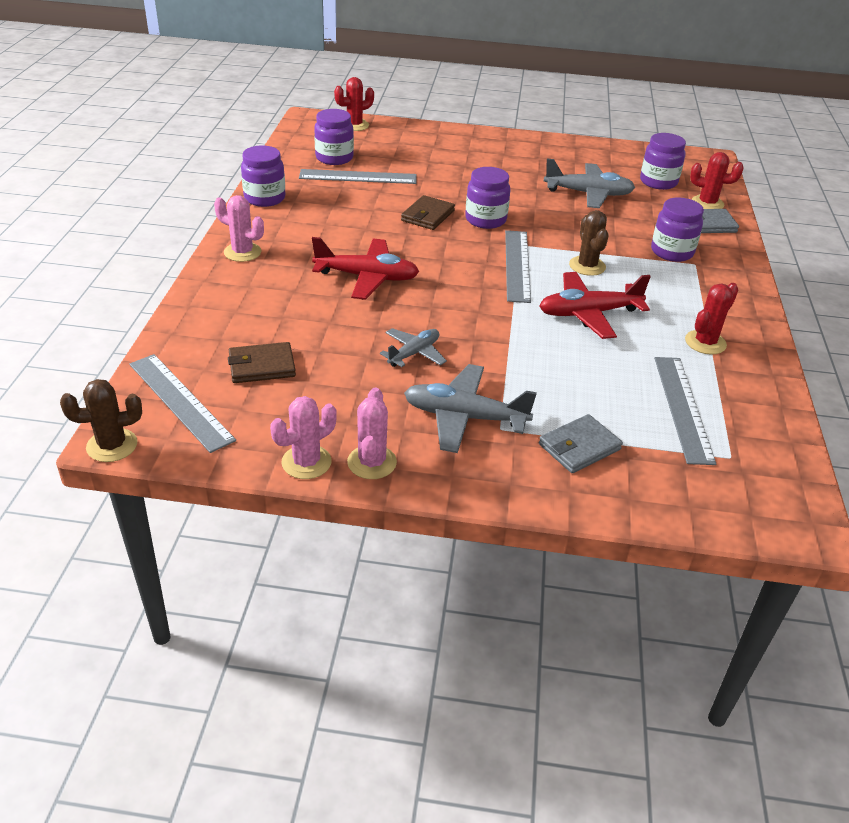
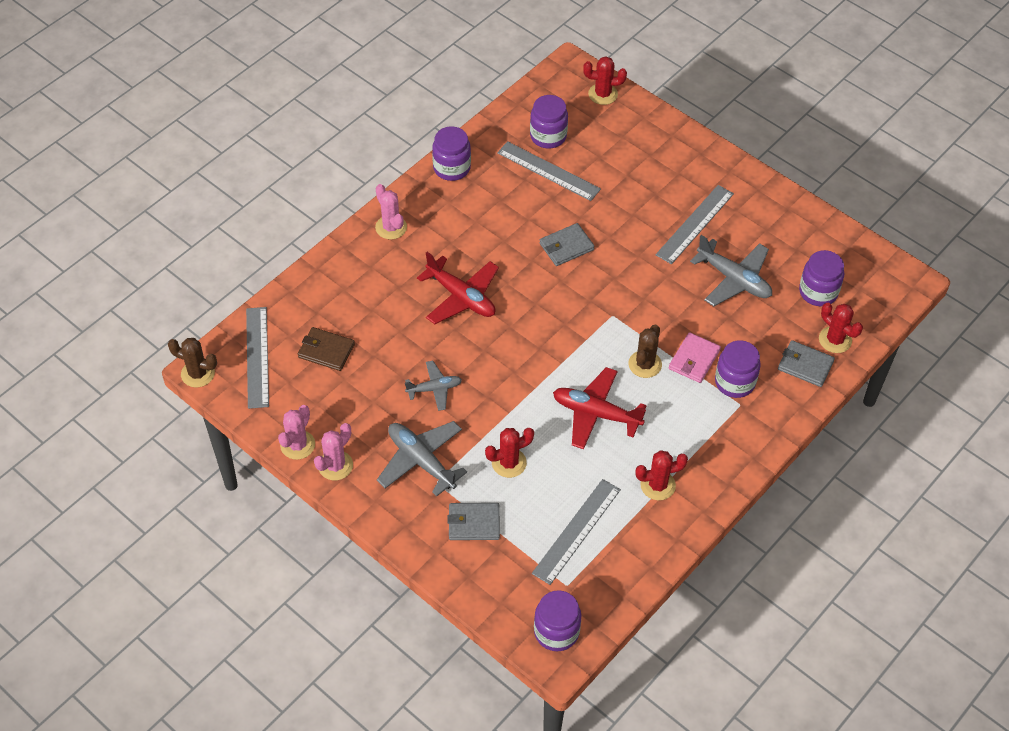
camera: 35 degrees right, 15 degrees up
(306, 462) = (297, 445): pink cactus -> pink cactus turned 60 degrees counterclockwise
(428, 216) = (566, 246): brown wallet -> grey wallet
(485, 220) = (610, 273): purple jar -> purple jar (556, 632)
(517, 265) = (588, 337): grey ruler -> grey ruler (695, 224)
(554, 381) = (509, 463): none -> red cactus
(622, 249) = (694, 359): none -> pink wallet

